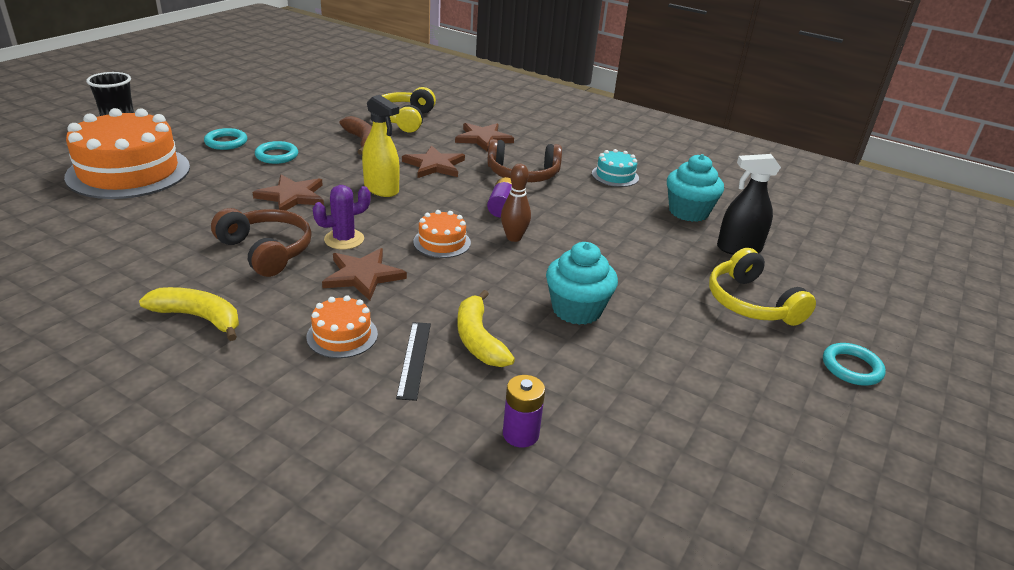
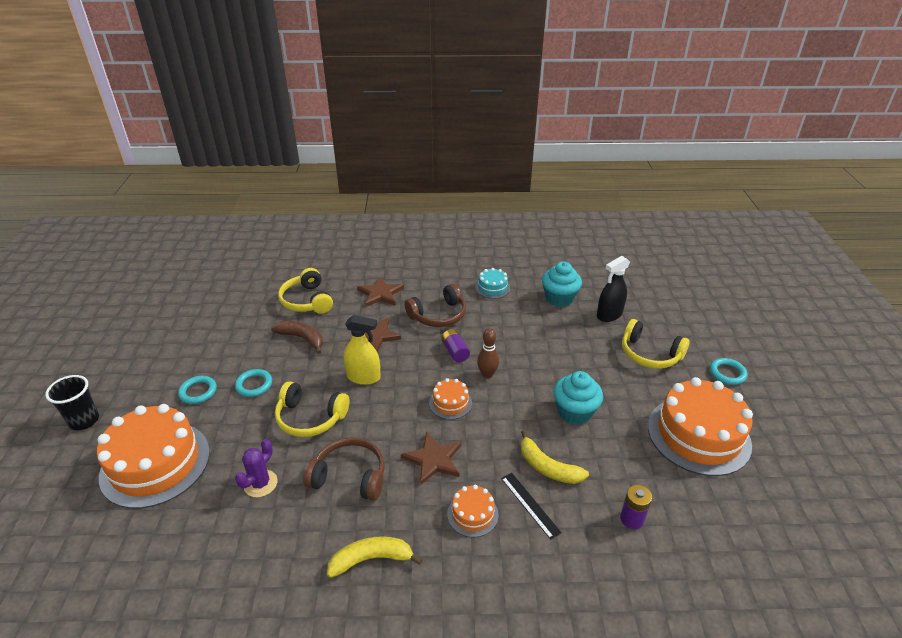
camera: 30 degrees left, 5 degrees up
(292, 196) = (310, 418): brown star -> yellow headphones
(344, 239) = (388, 436): purple cactus -> purple cactus (260, 483)
(724, 405) = (698, 435): none -> orange cake

